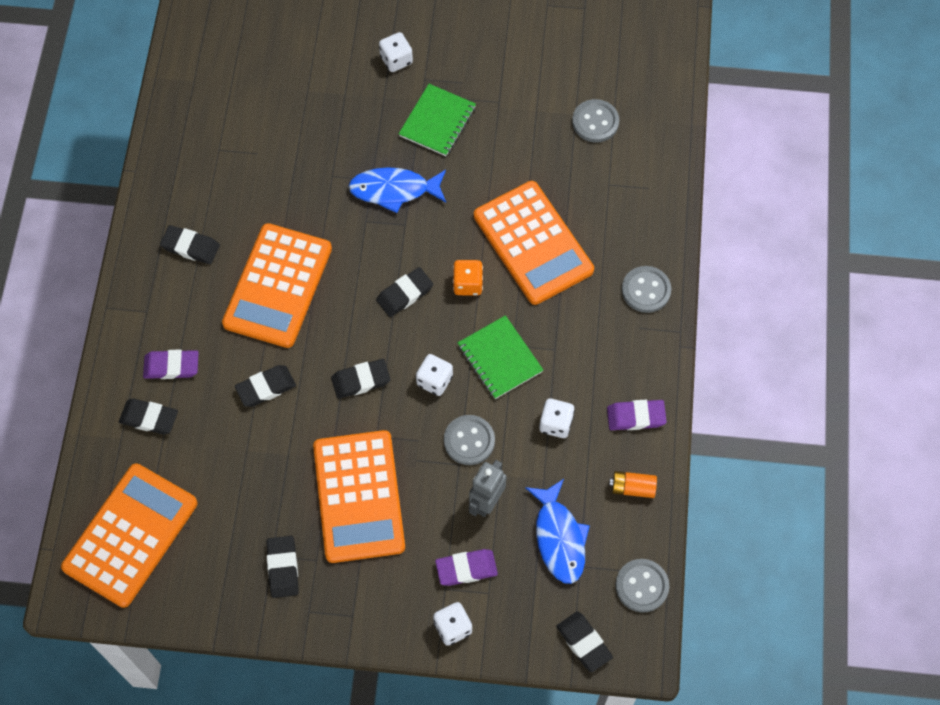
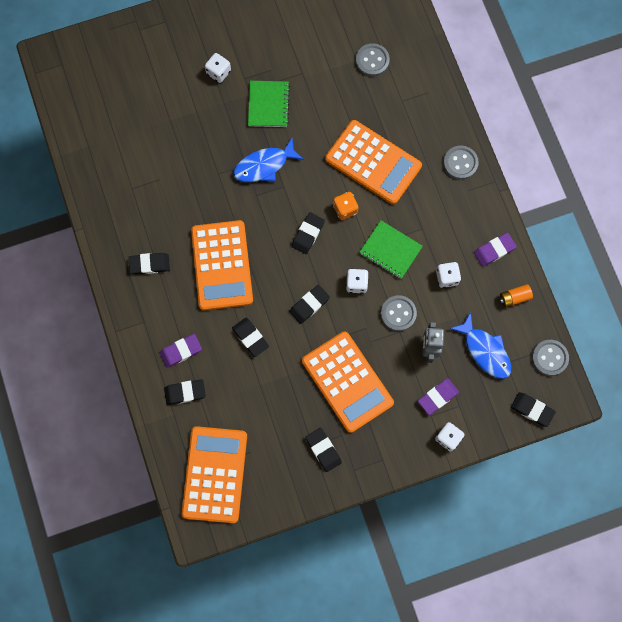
camera: 25 degrees left, 10 degrees up
(266, 388) = (250, 337): black eraser -> black eraser turned 75 degrees counterclockwise

